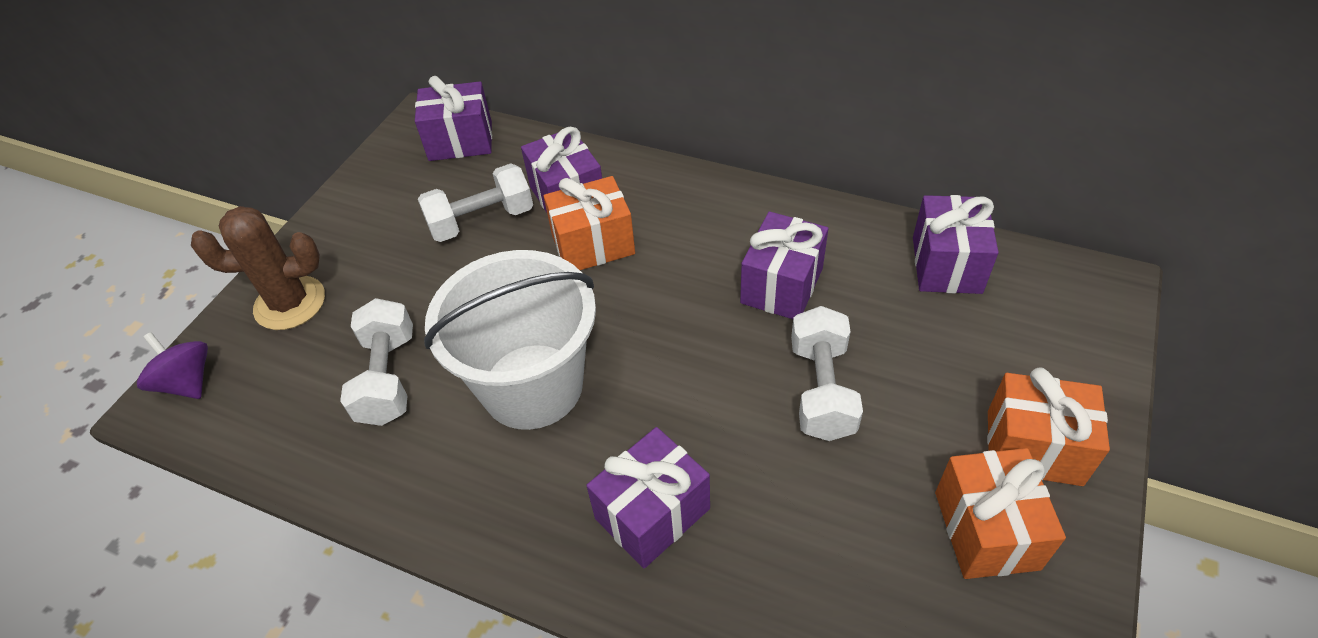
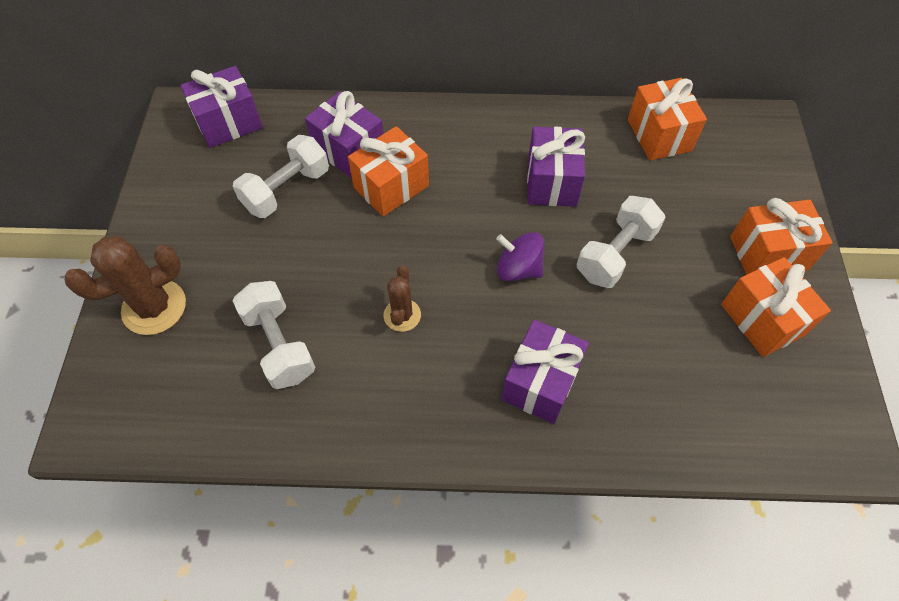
camera: 25 degrees left, 10 degrees up
(187, 382) = (99, 403): purple spinning top -> purple spinning top (518, 269)
(532, 386) = (402, 315): white bucket -> brown cactus
(821, 390) = (615, 254): white dumbbell -> white dumbbell turned 60 degrees clockwise
(946, 265) = (659, 135): purple gift -> orange gift

